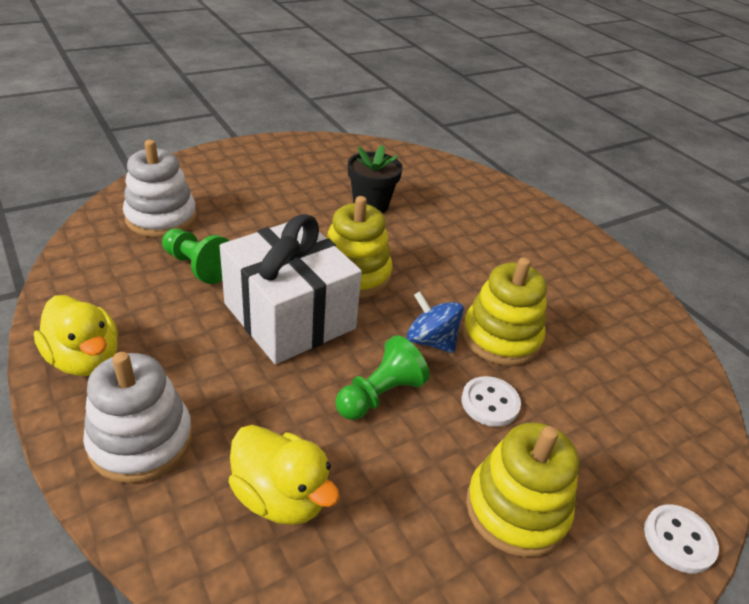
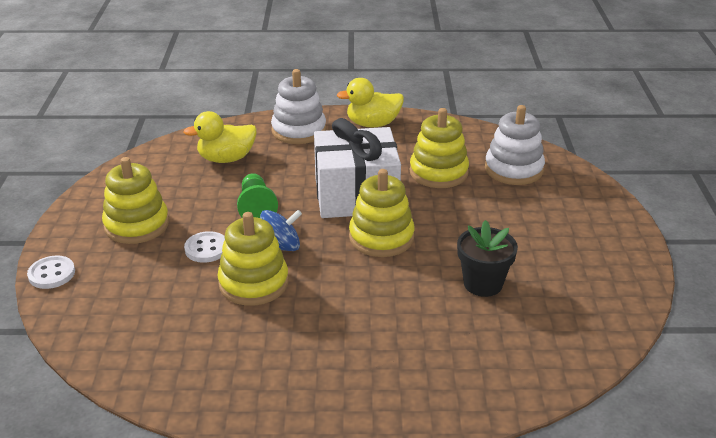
camera: 125 degrees right, 5 degrees down
(197, 266) = (438, 172): green pawn -> yellow stacking toy

